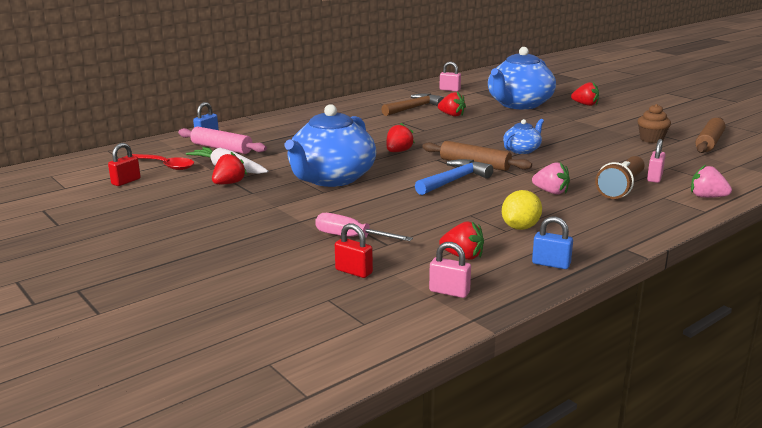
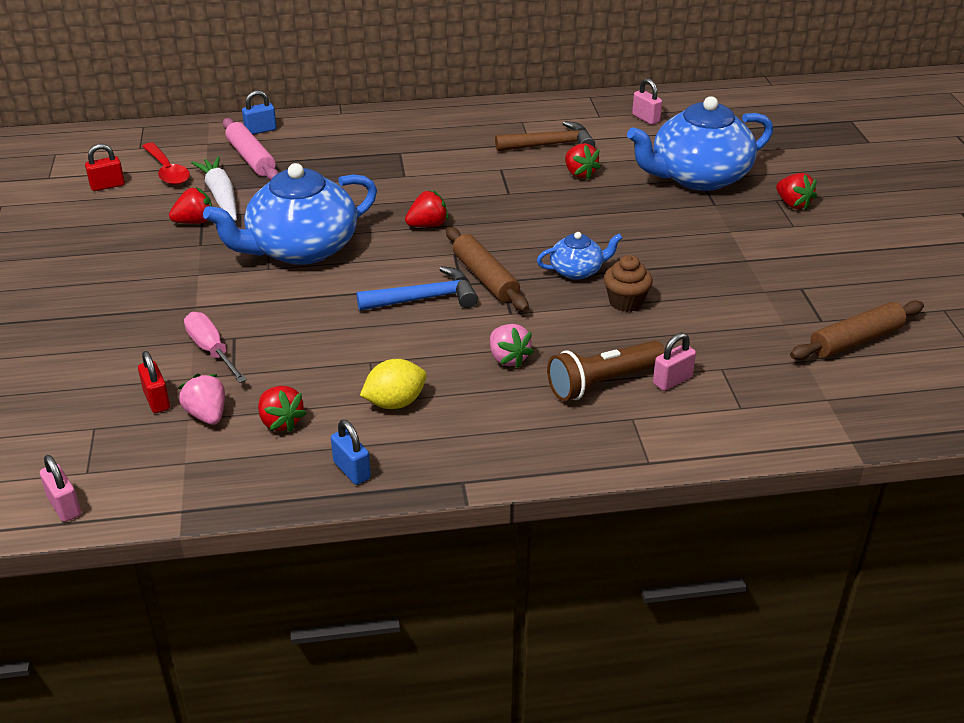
camera: 30 degrees right, 15 degrees up
(449, 292) = (206, 465): pink padlock -> pink padlock (64, 506)
(651, 139) = (780, 306): brown cupcake -> brown cupcake (626, 302)
(707, 197) = (688, 439): pink strawberry -> pink strawberry (207, 415)

